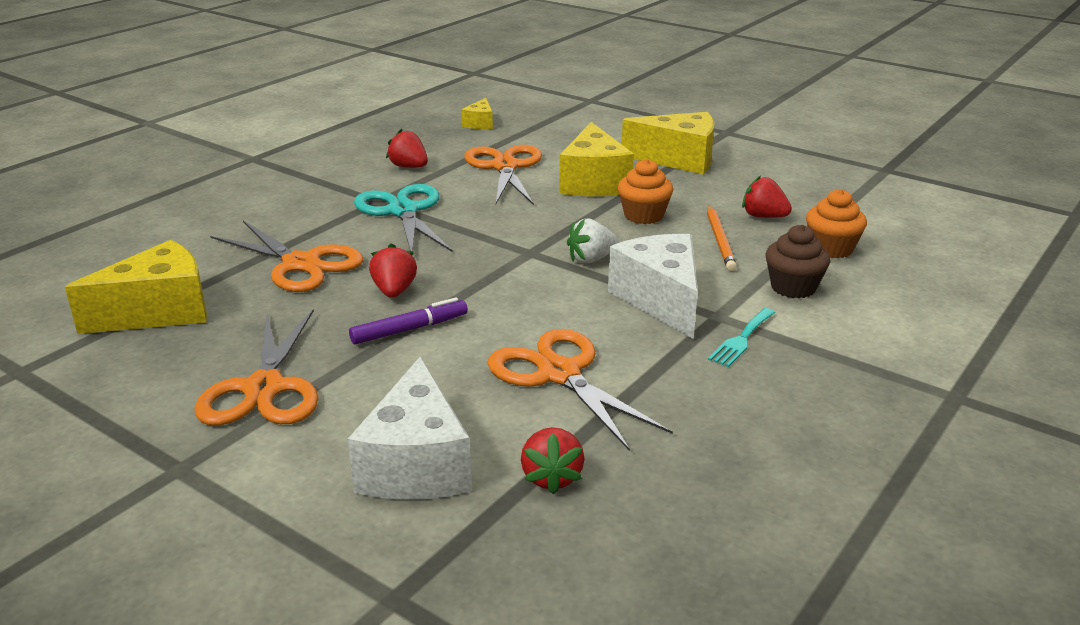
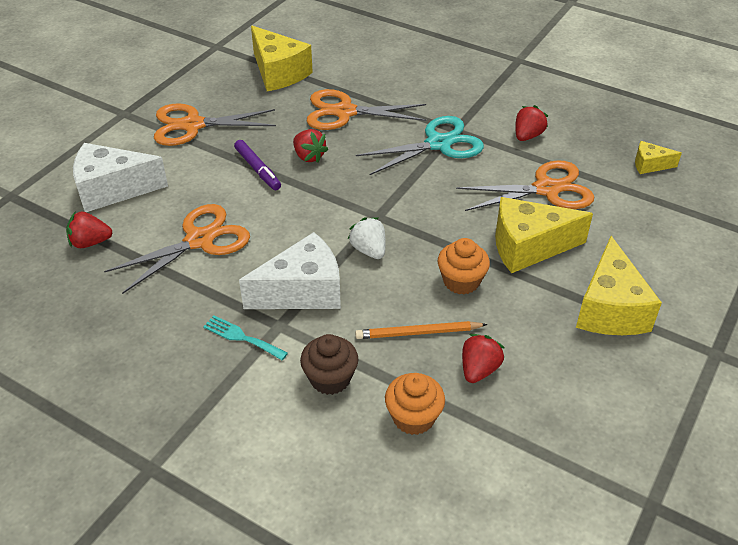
camera: 85 degrees right, 15 degrees up
(301, 264) = (344, 112): orange scissors -> orange scissors turned 60 degrees clockwise
(394, 291) = (309, 156): red strawberry -> red strawberry turned 60 degrees clockwise

